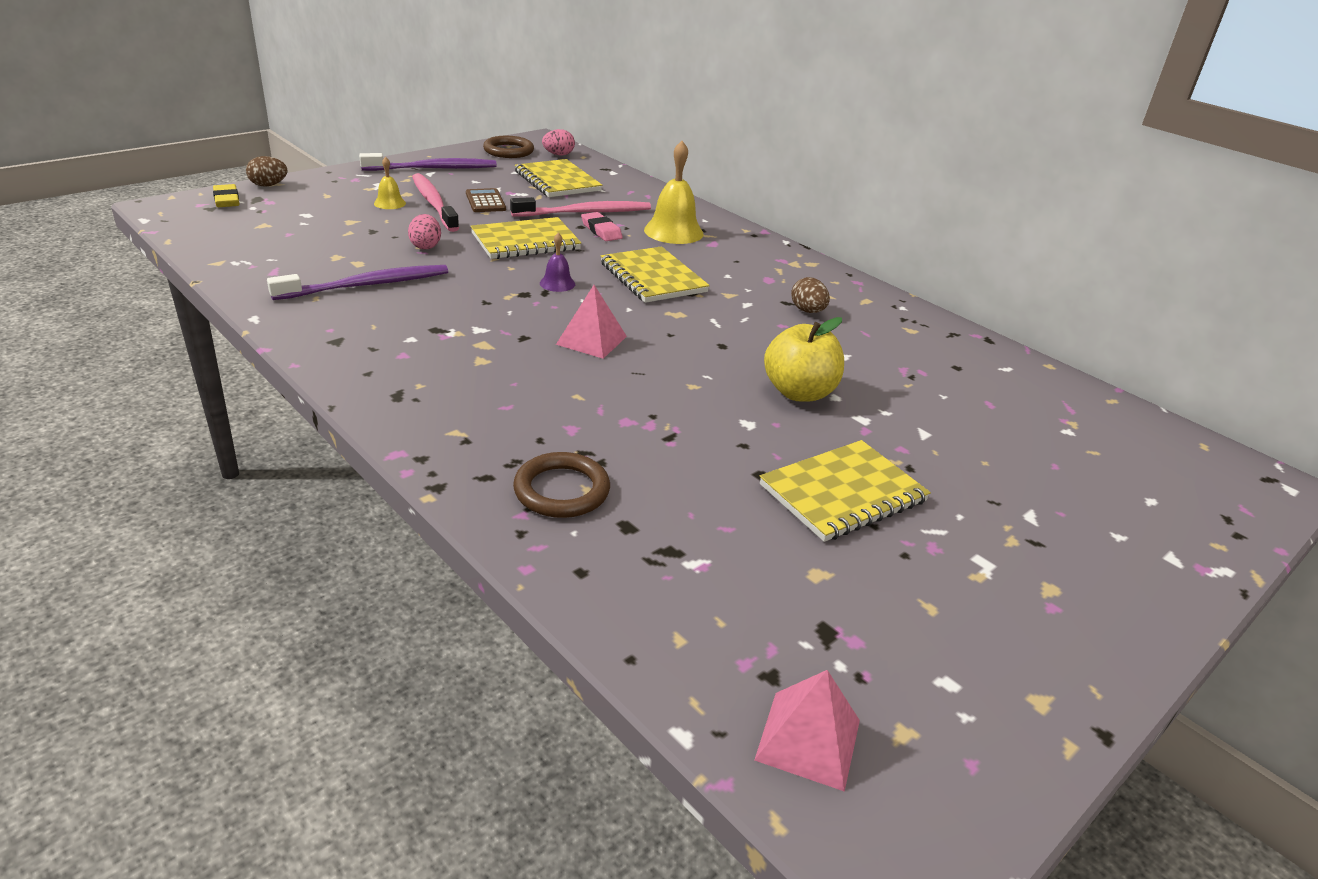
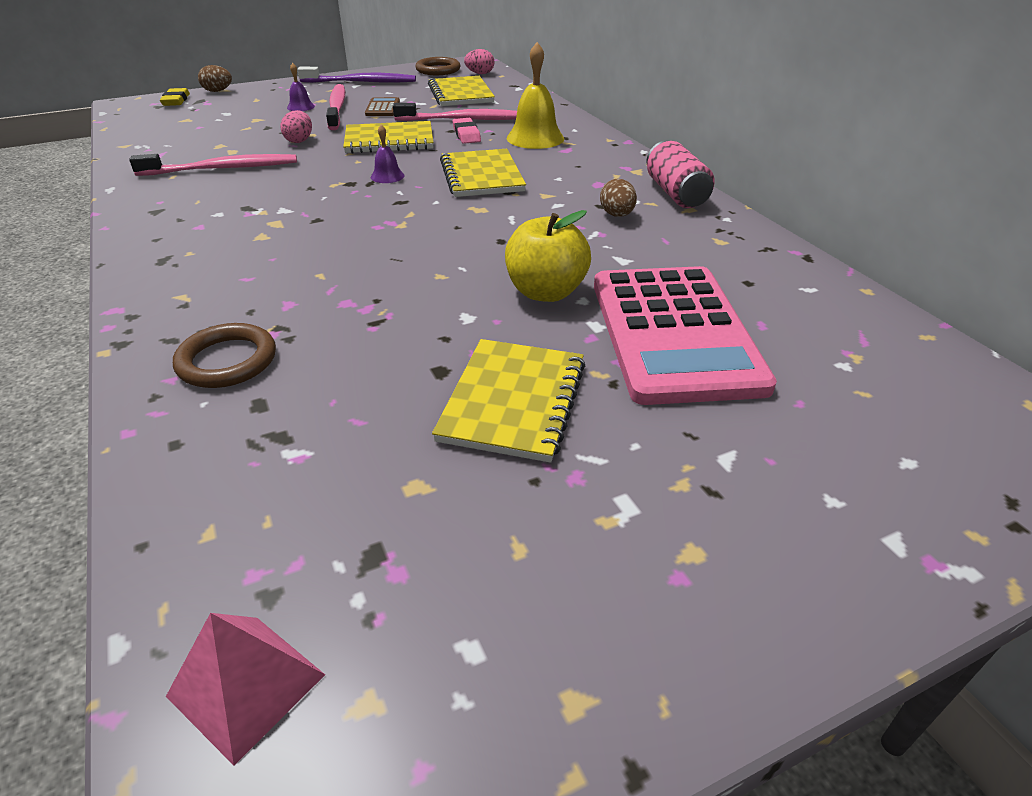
camera: 20 degrees right, 5 degrees up
(367, 285) = (223, 168): purple toothbrush -> pink toothbrush
(389, 203) = (300, 107): yellow bell -> purple bell
(591, 340) = (376, 226): pink pyramid -> none
(843, 493) = (513, 401): yellow notebook -> yellow notebook turned 60 degrees counterclockwise
(844, 285) = (675, 193): none -> pink can
(929, 419) = (674, 333): none -> pink calculator

